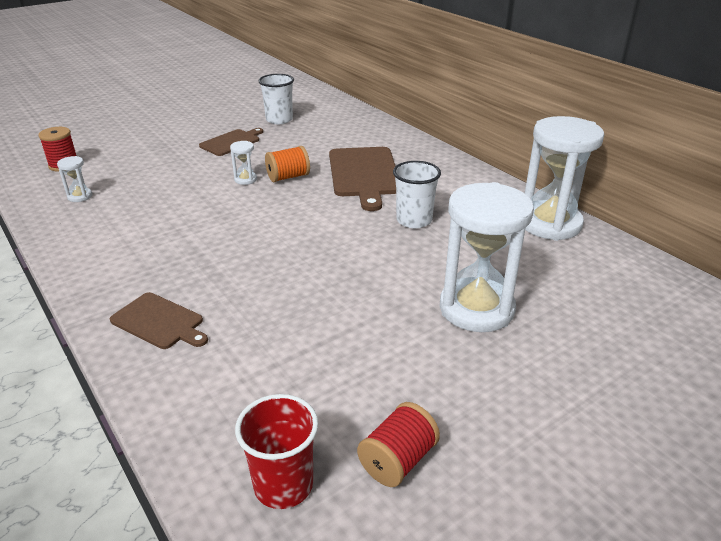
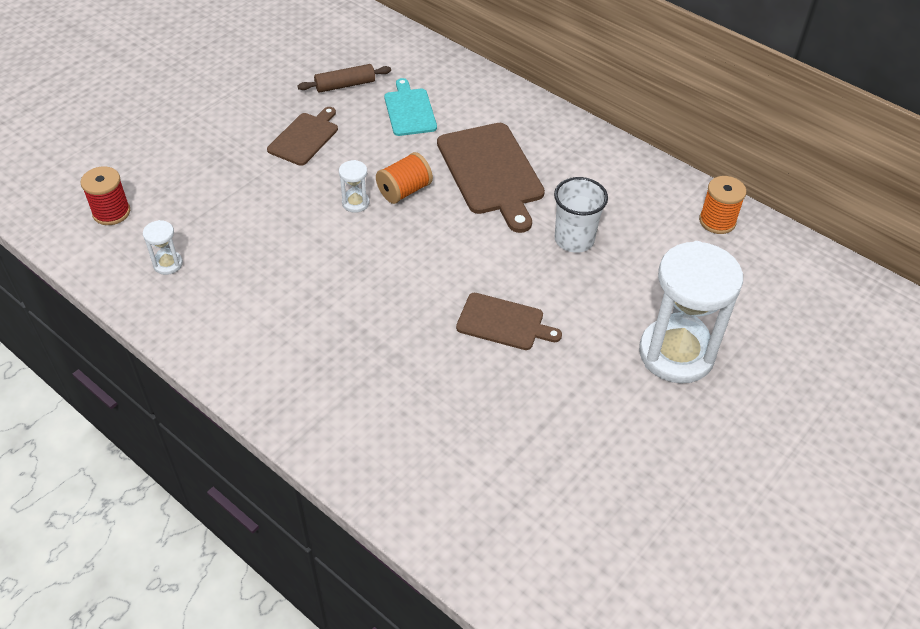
camera: 15 degrees left, 15 degrees up
(159, 322) = (369, 431): brown cutting board -> brown cutting board (503, 323)
(279, 120) = (345, 85): white cup -> brown rolling pin
(283, 485) = (574, 582): red cup -> none
(319, 136) = (409, 110): none -> turquoise cutting board
(398, 460) = (660, 538): red spool -> none
(550, 224) = (717, 221): white hourglass -> orange spool

